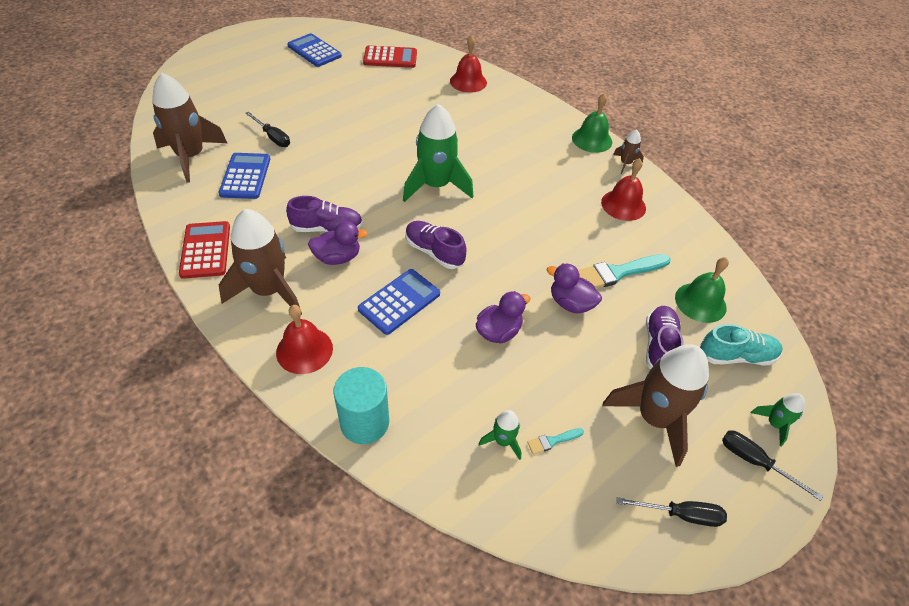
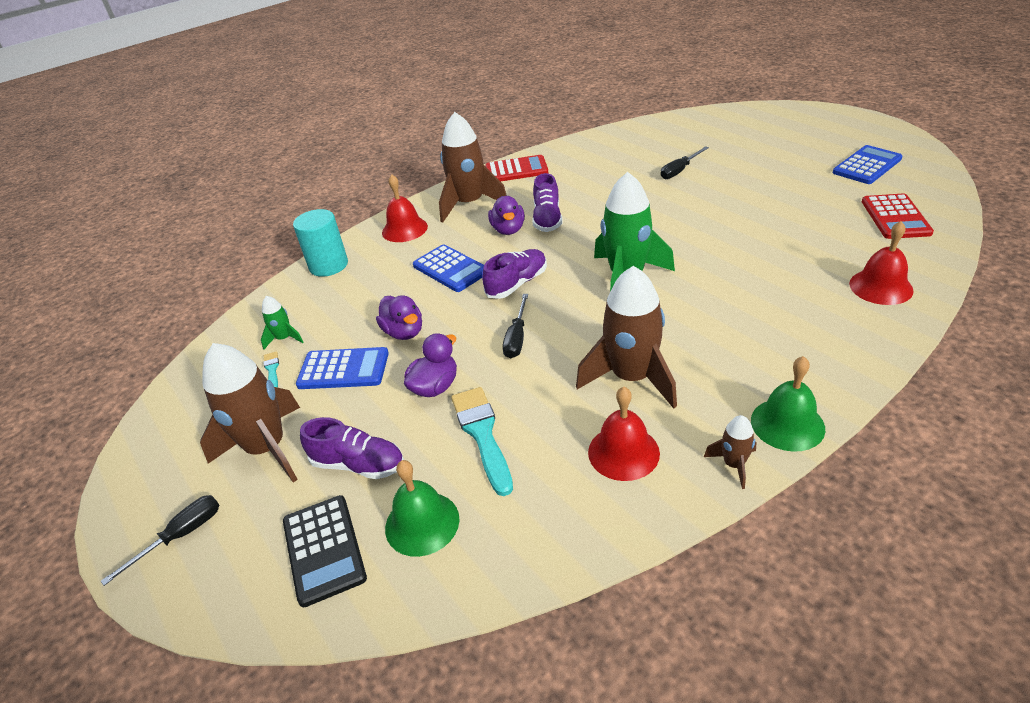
camera: 100 degrees right, 10 degrees down
(191, 157) = (635, 141): brown rocket -> brown rocket (631, 377)
(245, 176) = (614, 169): blue calculator -> blue calculator (343, 369)
(681, 514) = (162, 457): black screwdriver -> black screwdriver (517, 338)
(736, 356) = (324, 549): turquoise shoe -> black calculator
(774, 424) = (216, 570): green rocket -> none

